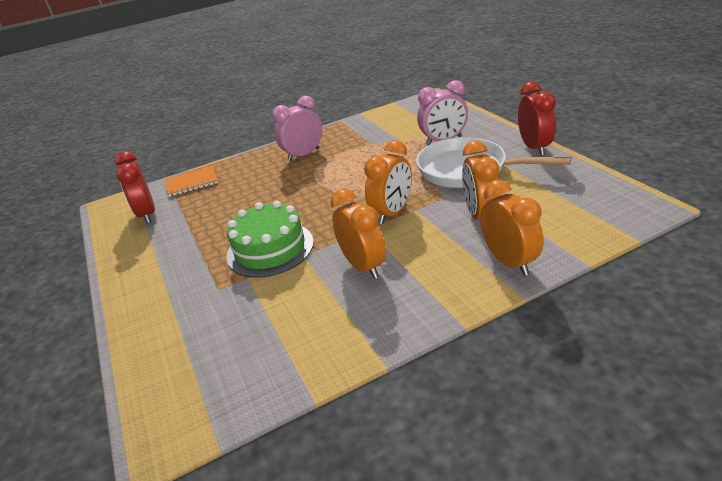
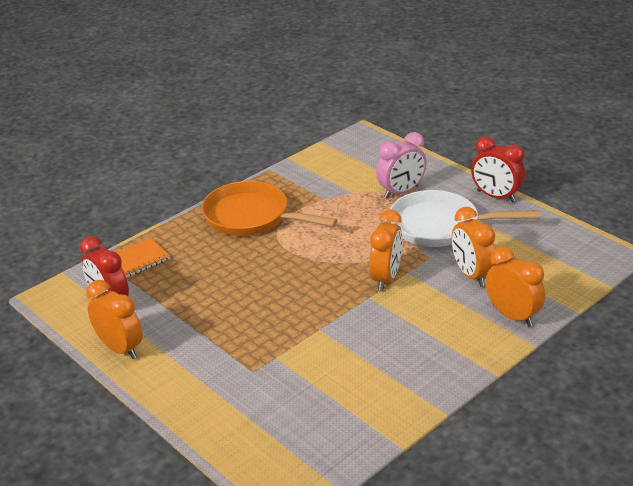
camera: 20 degrees left, 0 degrees up
(270, 249) = (281, 327): green cake -> none
(303, 155) = (251, 217): pink clock -> orange pan
(363, 266) = (384, 334): orange clock -> orange clock (120, 348)
(534, 147) = (496, 196): red clock -> red clock turned 150 degrees clockwise

